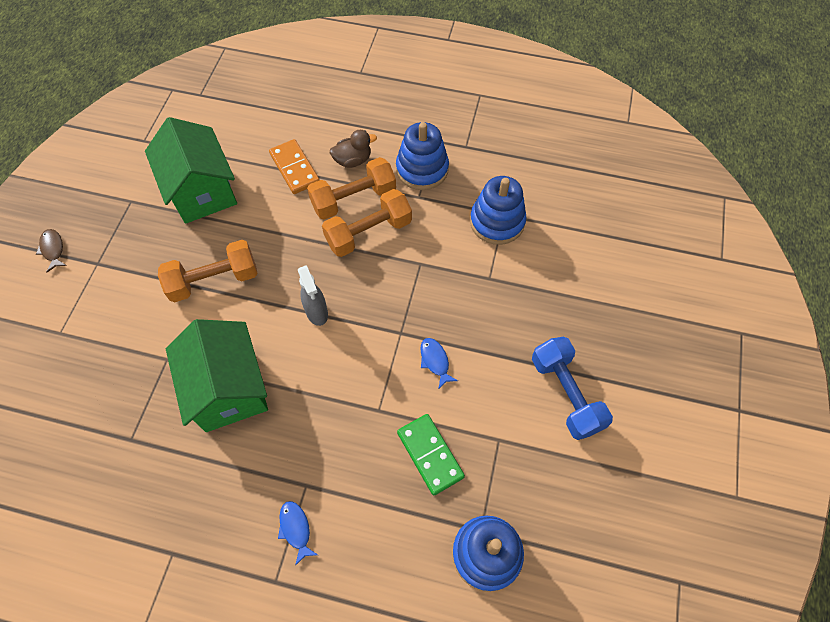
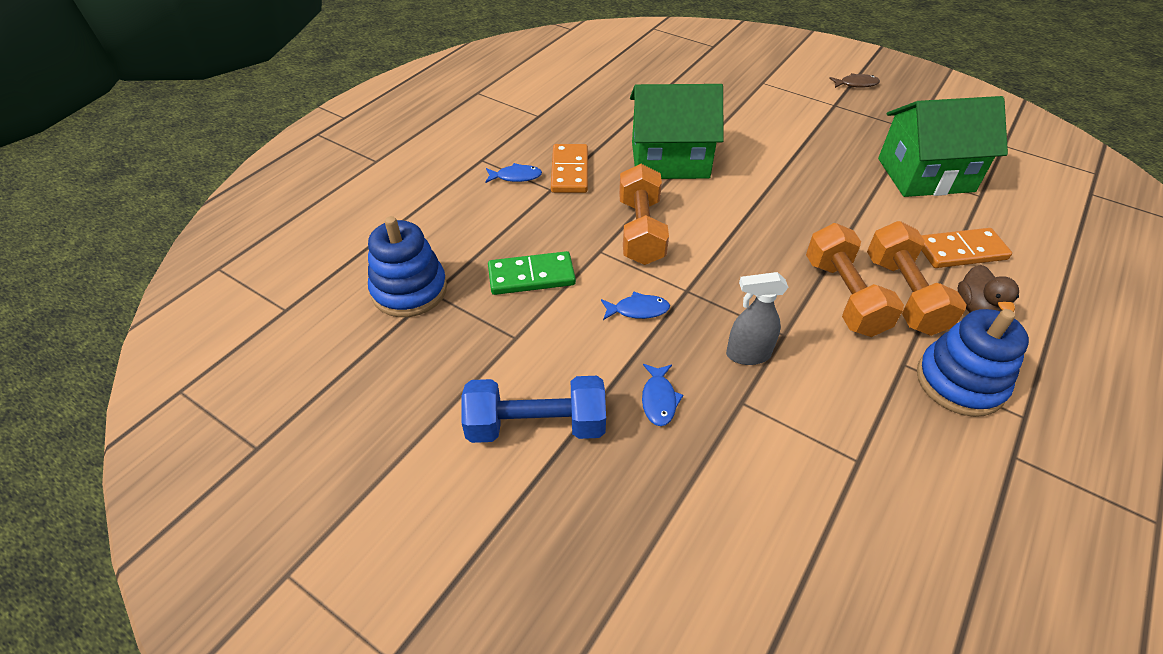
camera: 110 degrees right, 15 degrees down
(214, 280) = (798, 167): orange dumbbell -> orange dumbbell (641, 231)
(272, 477) = (569, 171): none -> orange domino
(317, 312) = (736, 230): grey spray bottle -> grey spray bottle (747, 355)
(497, 222) = (844, 446): blue stacking toy -> none
(510, 326) = (659, 399): none -> blue fish

